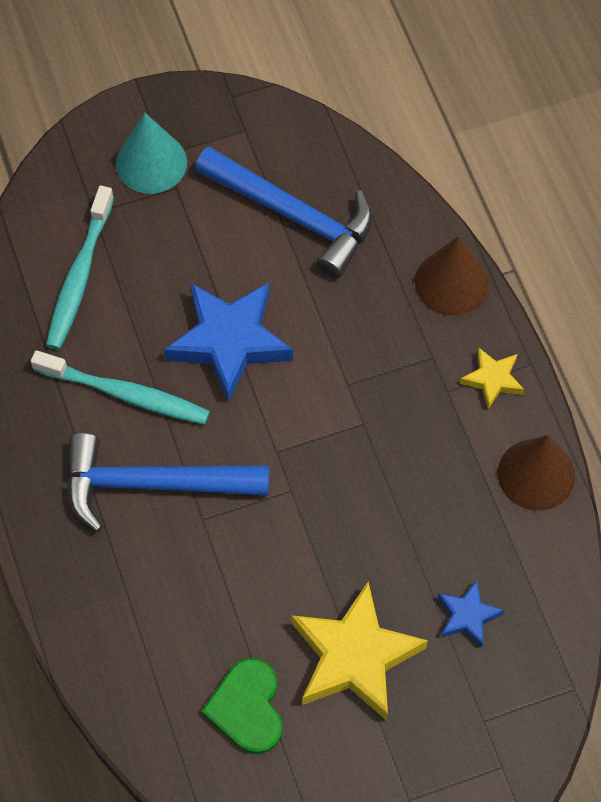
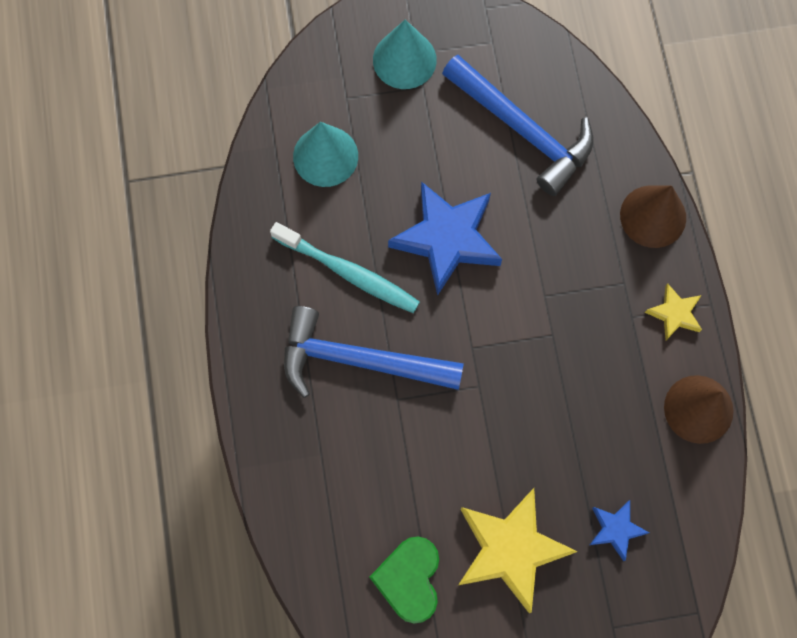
camera: 10 degrees right, 10 degrees up
(79, 276) = (325, 156): turquoise toothbrush -> turquoise cone

